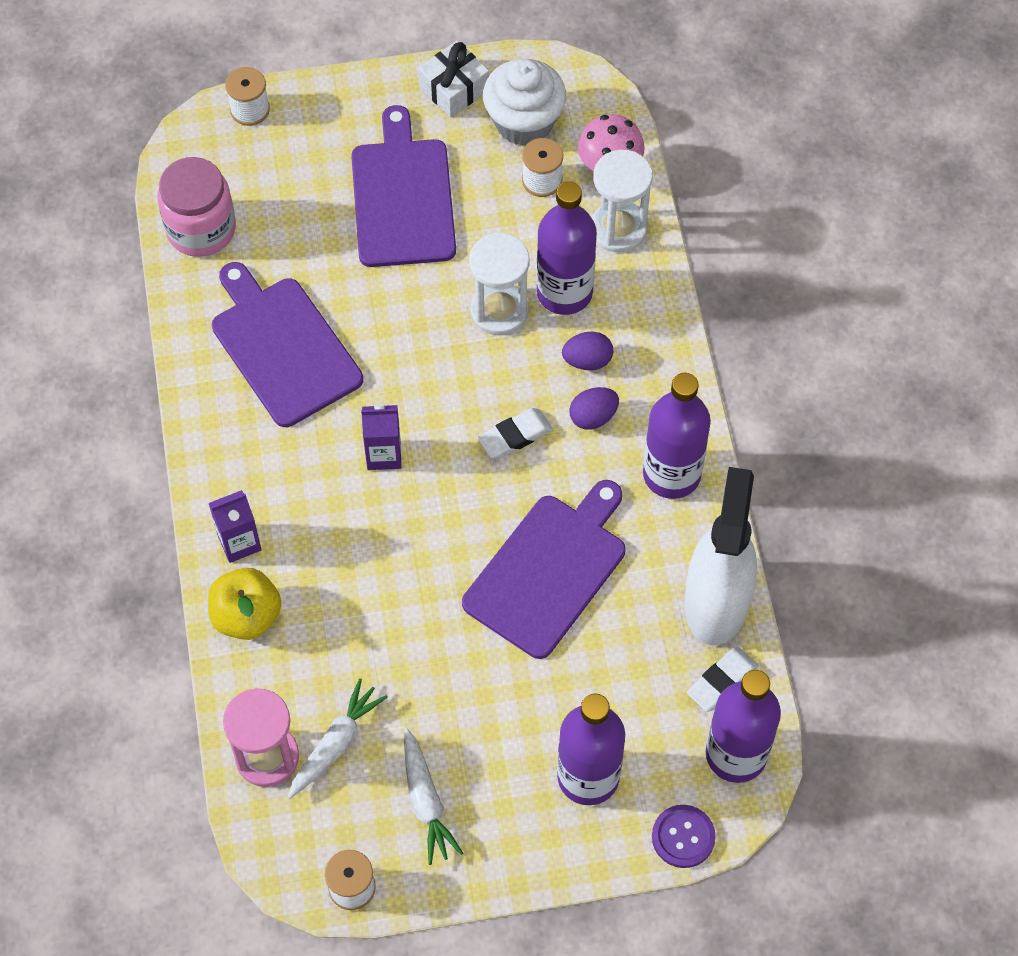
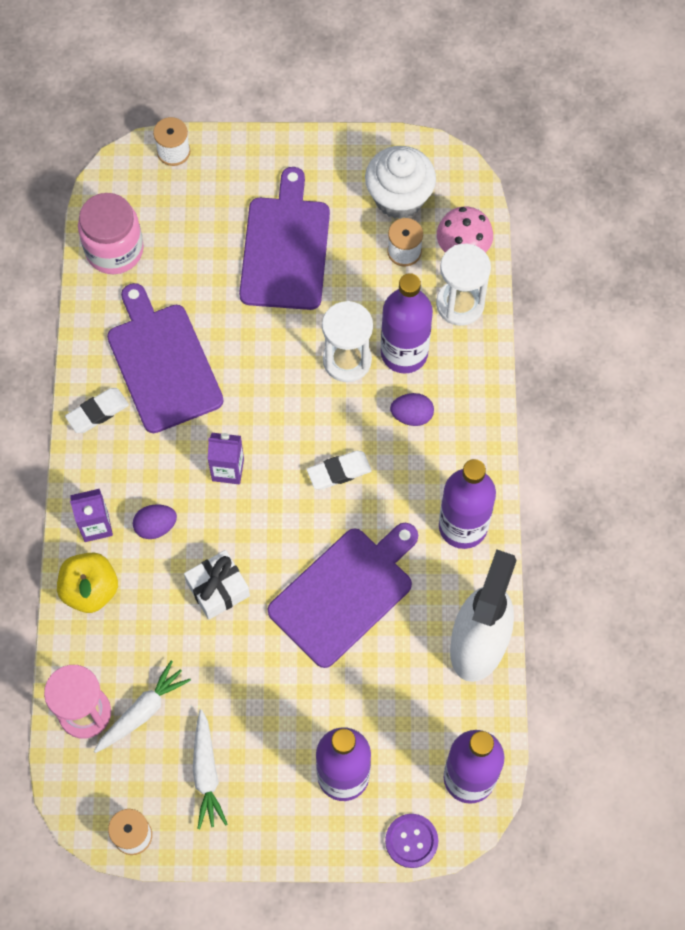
camera: 10 degrees right, 5 degrees up
(454, 88) = (346, 159): white gift -> white gift (218, 589)
(593, 417) = (407, 465): purple egg -> purple egg (156, 526)
(722, 681) = (470, 713): white eraser -> white eraser (97, 412)

